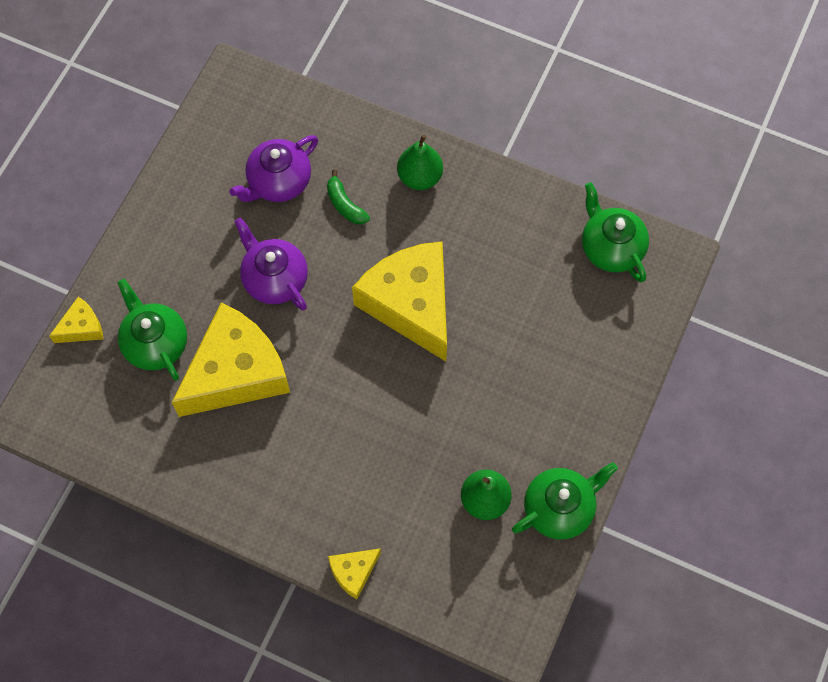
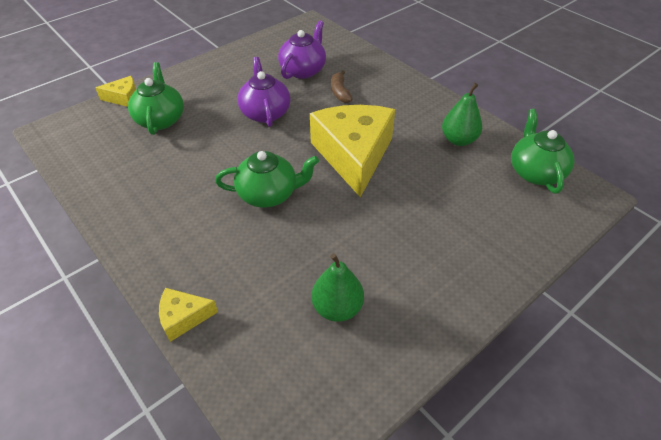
camera: 25 degrees right, 20 degrees down
(236, 372) = (200, 151): yellow cheese -> none
(278, 182) = (303, 70): purple teapot -> purple teapot turned 135 degrees clockwise
(345, 204) = (340, 92): green banana -> brown banana
(420, 177) = (401, 93): green pear -> green pear (458, 140)
(559, 508) = (406, 344): green teapot -> green teapot (269, 194)

